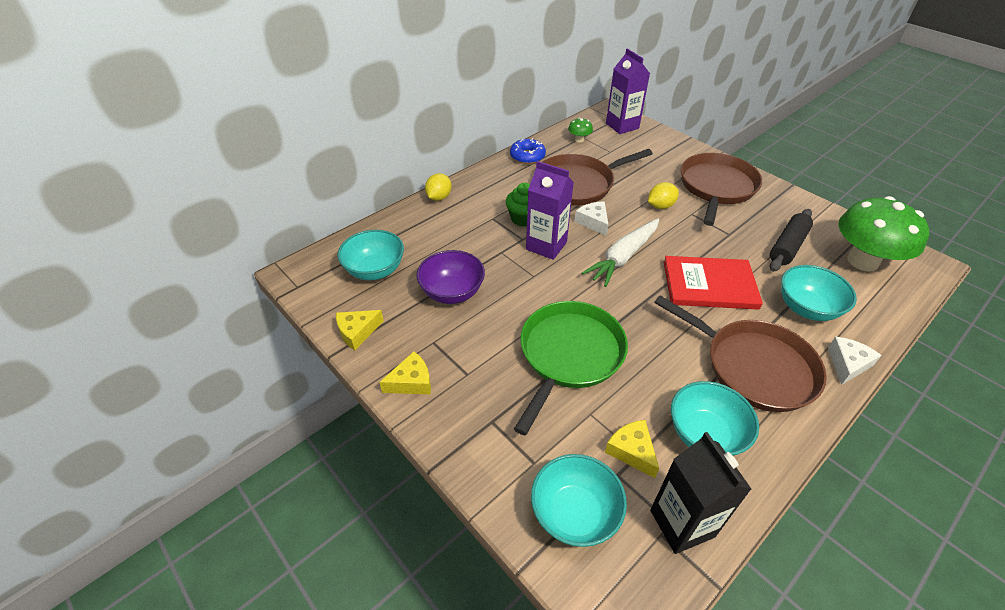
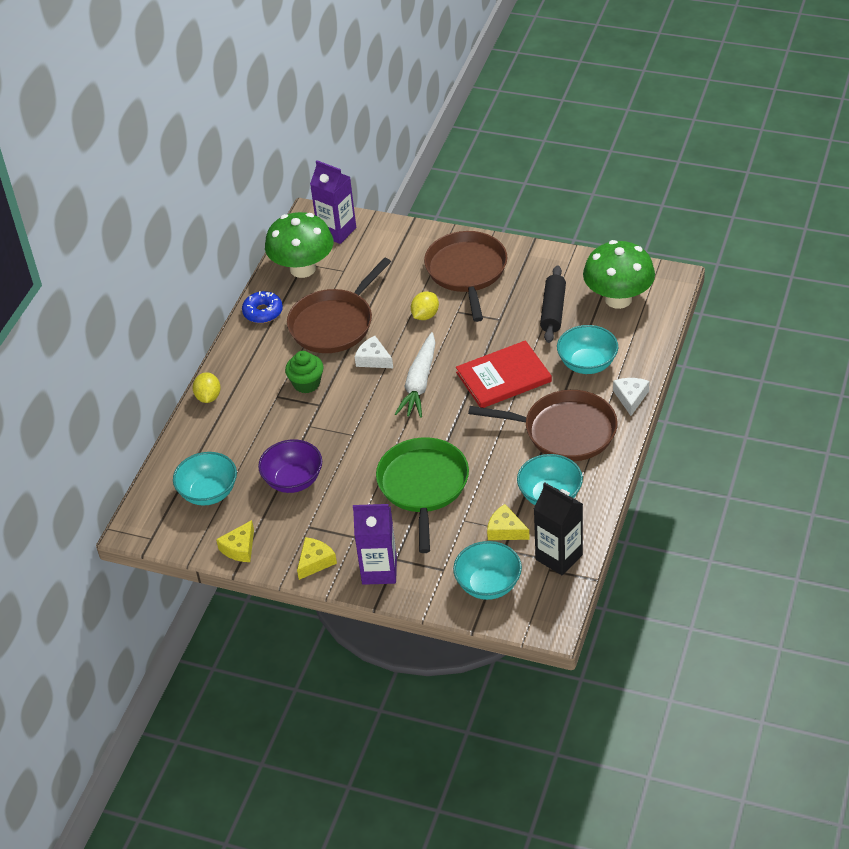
camera: 25 degrees left, 0 degrees up
(546, 246) = (345, 402): purple carton -> purple carton (379, 570)
(579, 140) = (303, 268): green mushroom -> green mushroom, size x2.42

